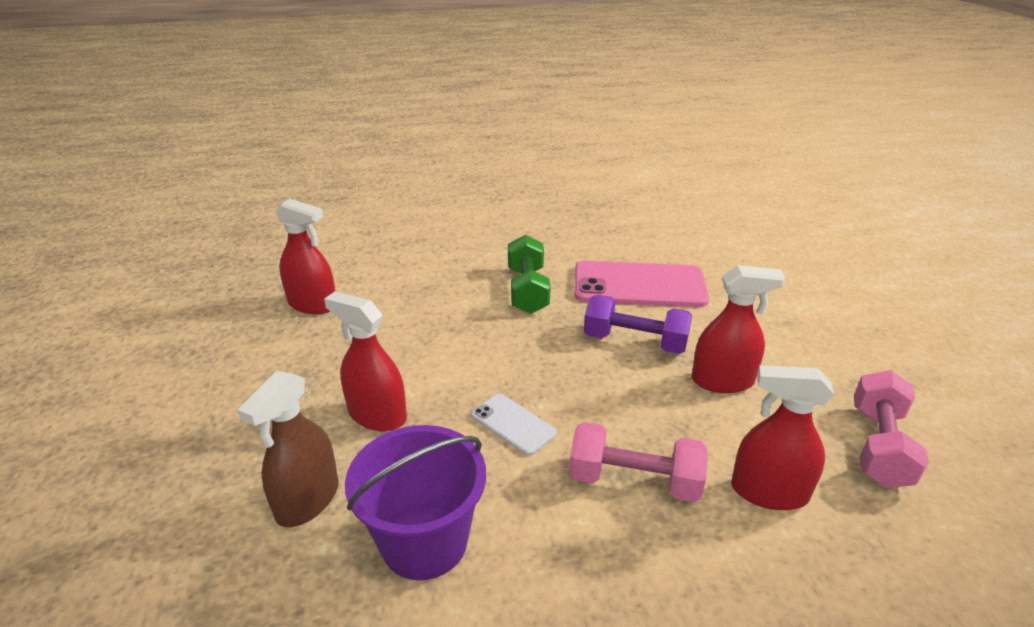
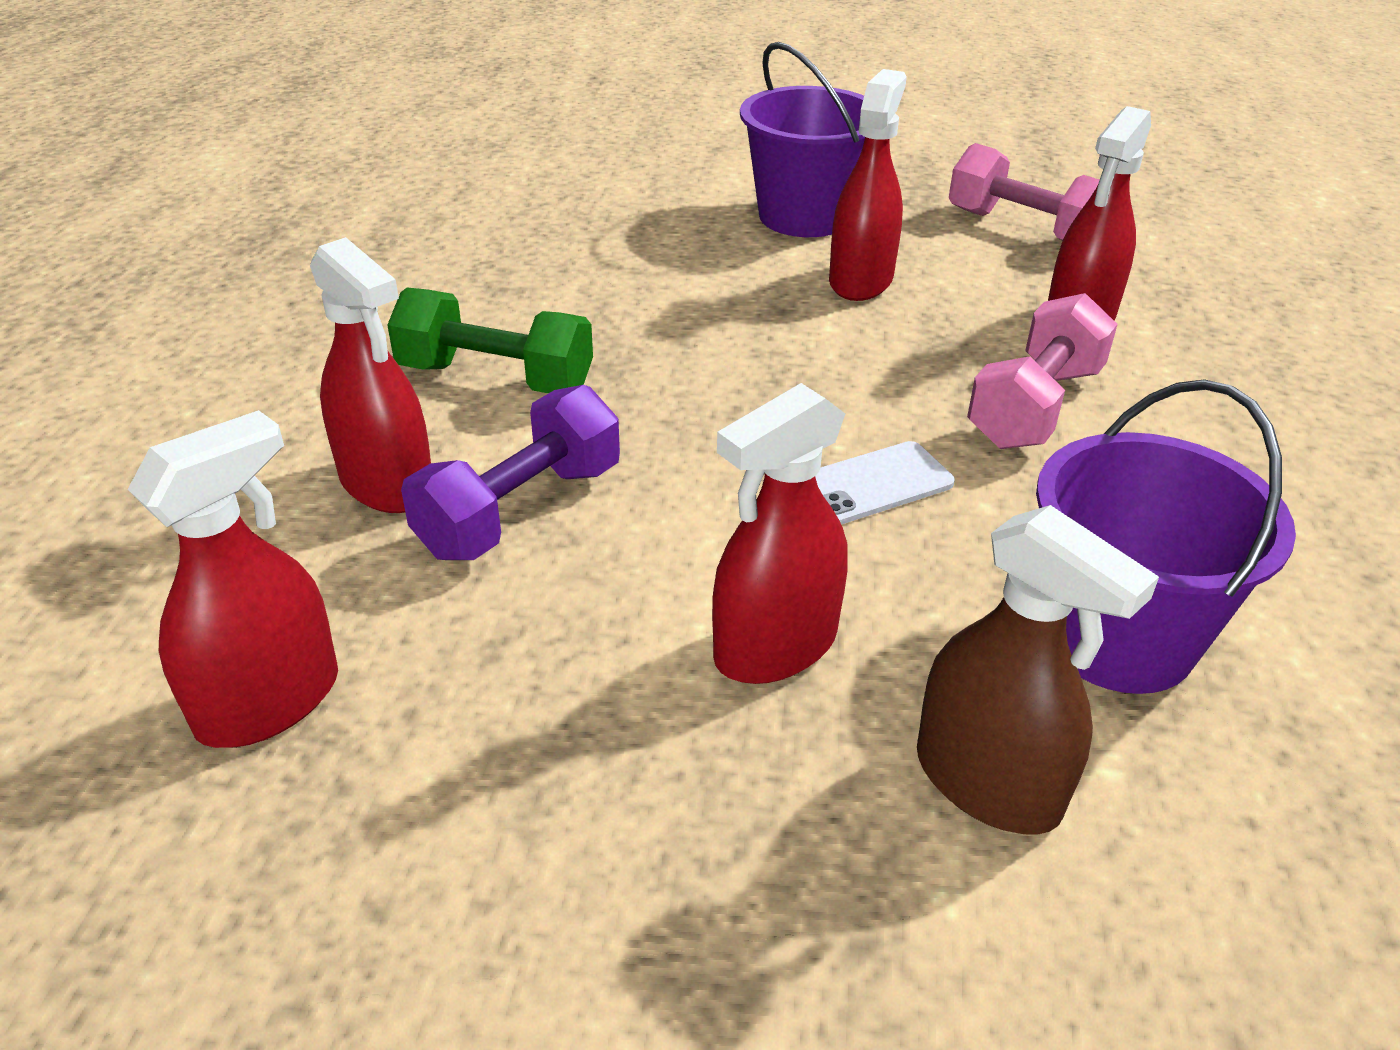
camera: 70 degrees left, 5 degrees up
(438, 288) = (387, 483): none -> red spray bottle
(635, 341) = (728, 318): purple dumbbell -> purple dumbbell (520, 510)
(639, 285) = (579, 271): pink phone -> none
(781, 343) = (804, 216): none -> purple bucket

